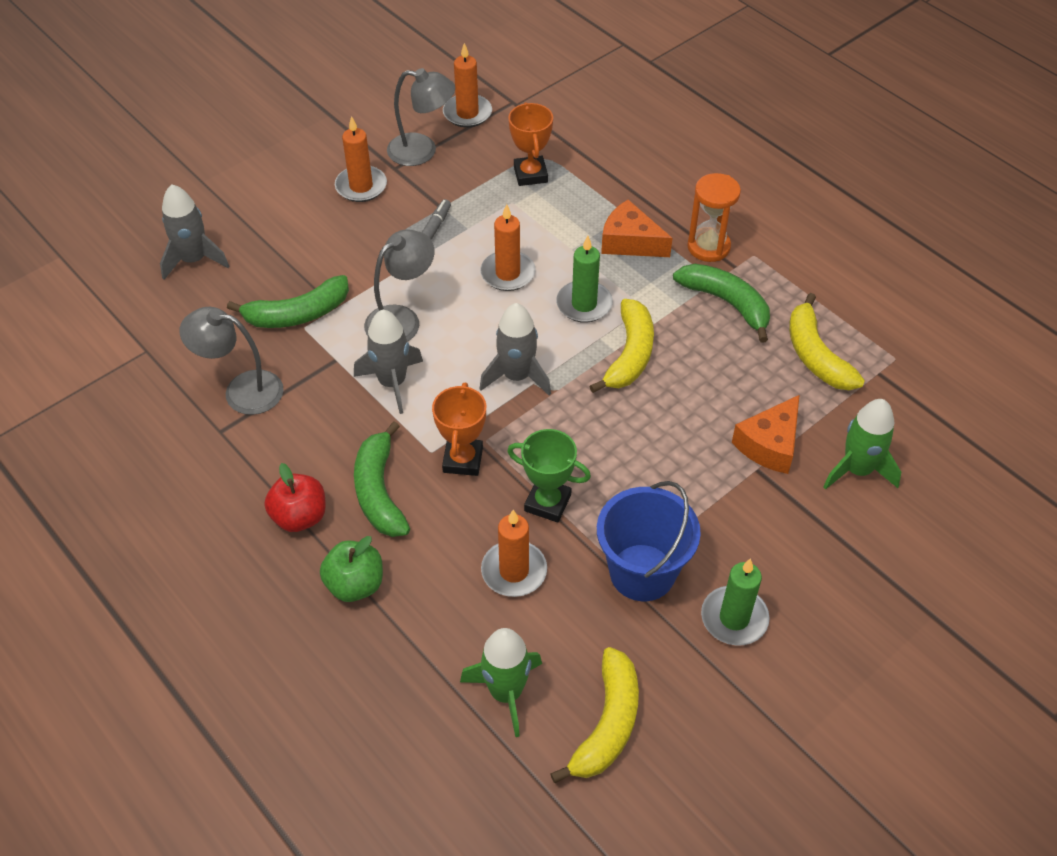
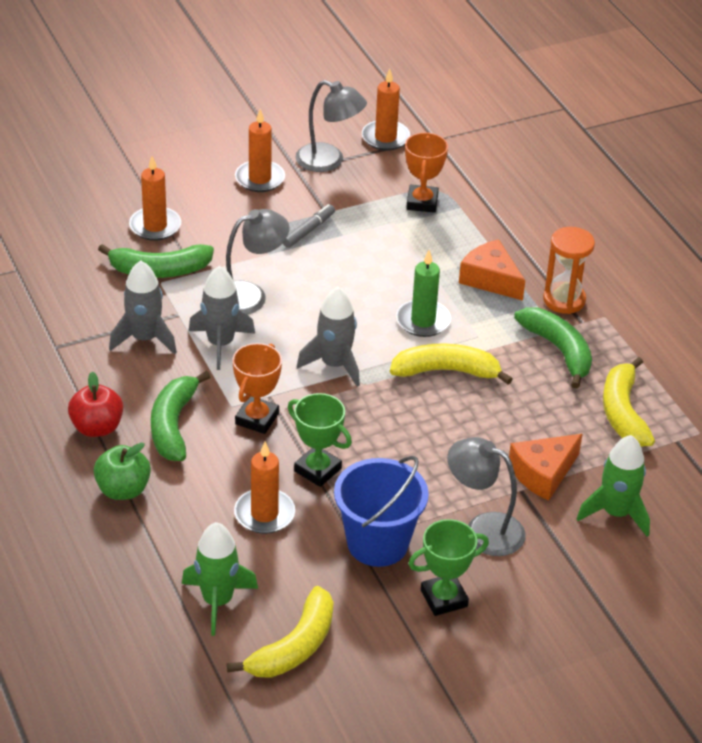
camera: 15 degrees right, 10 degrees down
(194, 260) = (86, 206): grey rocket -> grey rocket (145, 339)
(242, 390) = (86, 319): grey lamp -> grey lamp (483, 529)
(507, 273) = (363, 280): orange candle -> orange candle (155, 226)
(629, 354) = (446, 371): yellow banana -> yellow banana turned 120 degrees counterclockwise
(734, 618) = (444, 598): green candle -> green trophy

